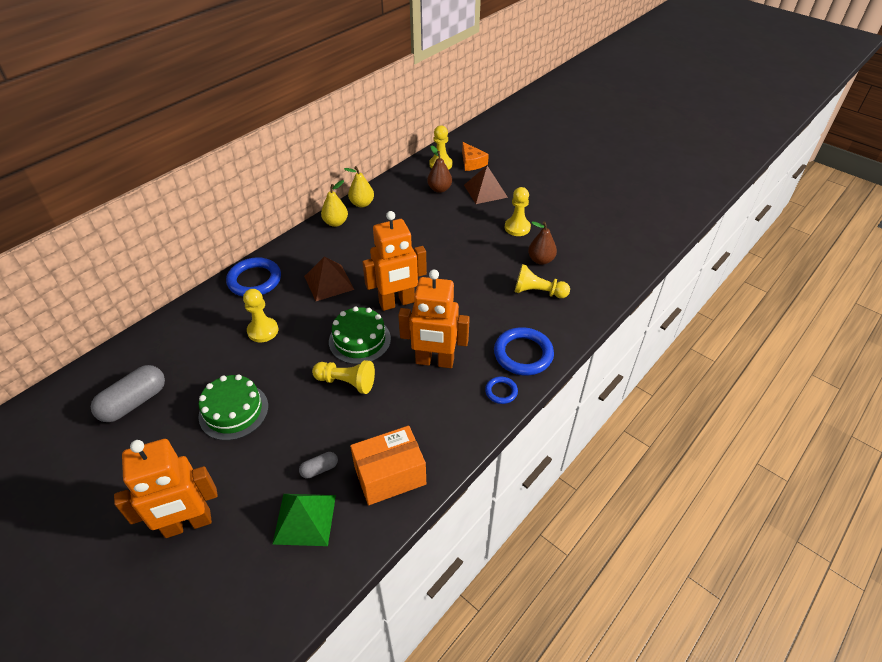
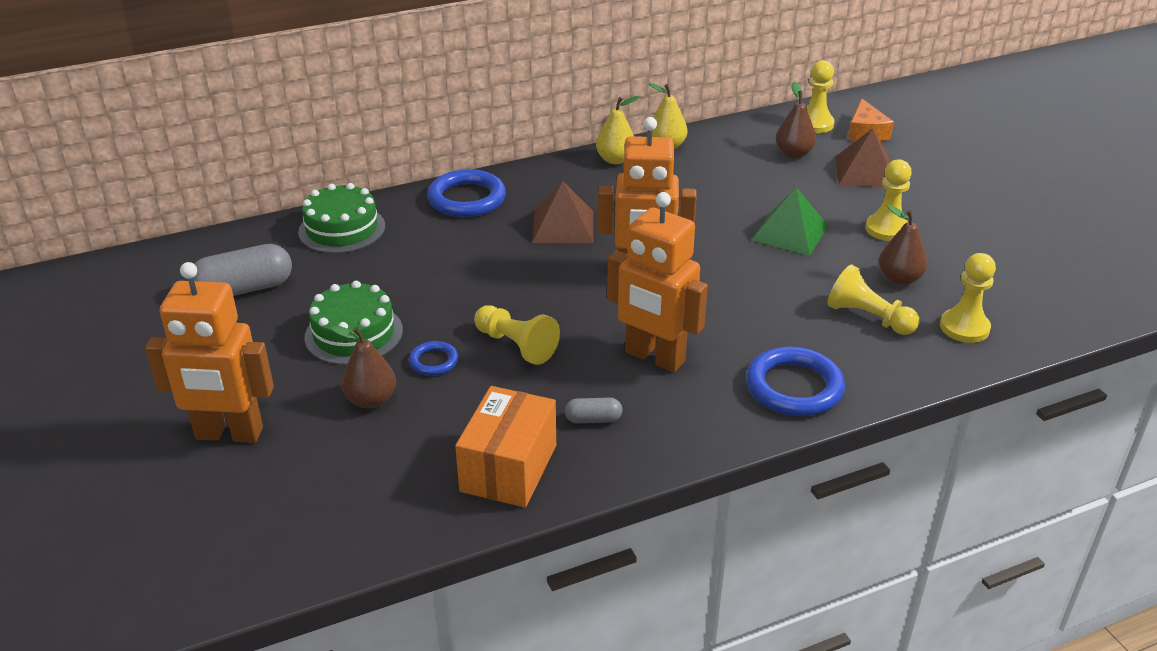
camera: 25 degrees right, 10 degrees down
(263, 331) = (443, 257): yellow pawn -> yellow pawn (964, 327)
(273, 458) = (371, 400): none -> brown pear
(305, 519) = (369, 478): green pyramid -> green pyramid (790, 232)
(319, 469) = (421, 430): grey capsule -> grey capsule (593, 419)
(359, 340) = (564, 303): green cake -> green cake (342, 229)
(390, 475) = (508, 468): orange box -> orange box turned 75 degrees counterclockwise
(501, 391) = (730, 422): blue ring -> blue ring (434, 361)

